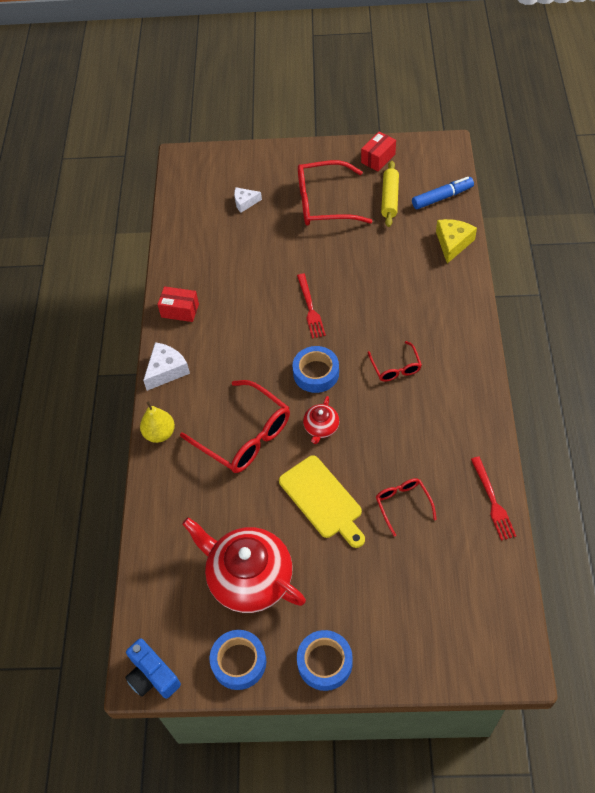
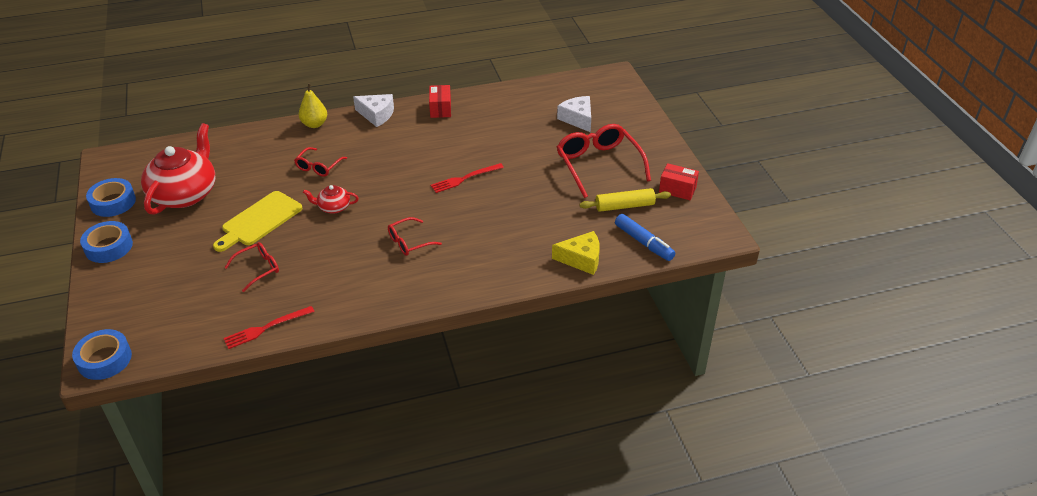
camera: 70 degrees right, 15 degrees down
(152, 675) = (106, 163): blue camera -> none
(244, 435) = (318, 167): red glasses -> red glasses, size x0.53
(245, 202) = (577, 119): white cheese -> white cheese, size x1.53
(316, 373) = (391, 194): blue tape -> blue tape (104, 359)

